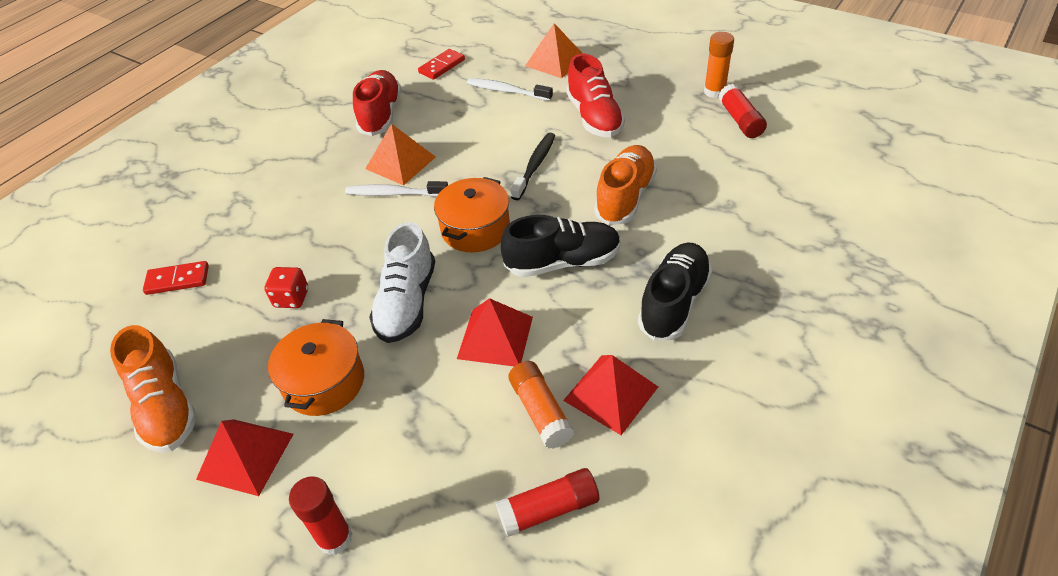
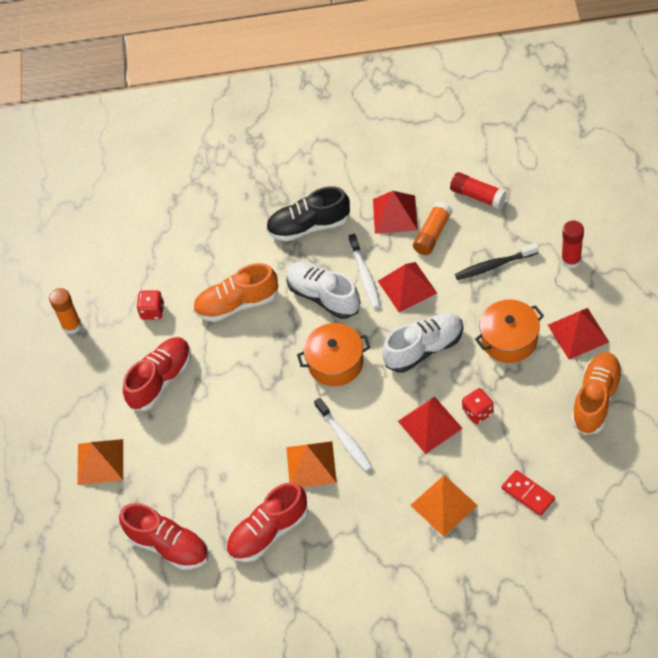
camera: 125 degrees left, 10 degrees up
(253, 219) = (443, 505): none -> orange pyramid
(329, 256) = (430, 424): none -> red pyramid
(442, 66) = (168, 545): red domino -> red shoe
(507, 91) = (169, 464): white toothbrush -> white toothbrush (365, 276)
(535, 166) = (246, 376): black toothbrush -> black toothbrush (494, 265)
(563, 262) = (323, 296): black shoe -> white shoe
(678, 141) = (152, 311): none -> red dice
(740, 120) = (100, 290): red glue stick -> none

